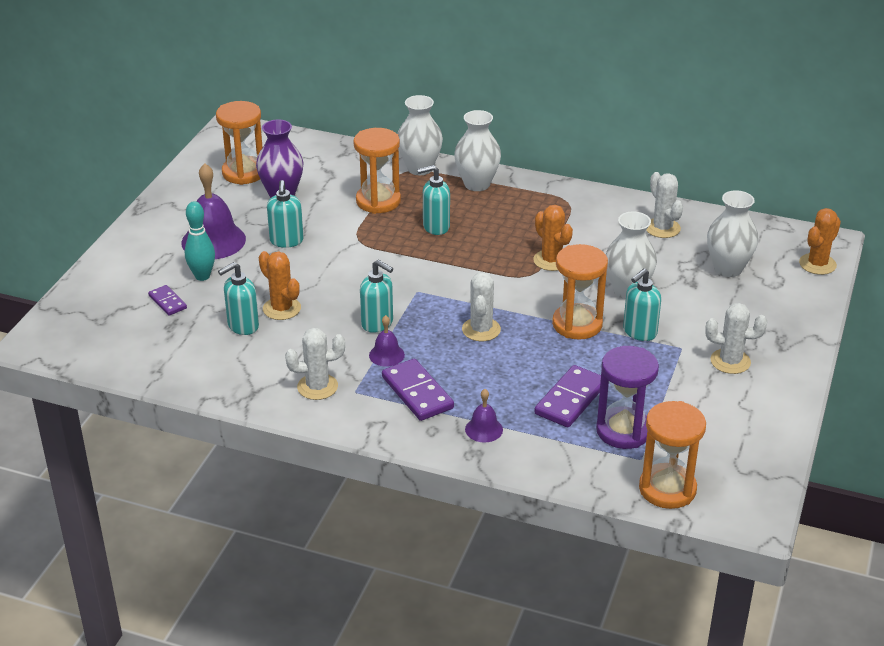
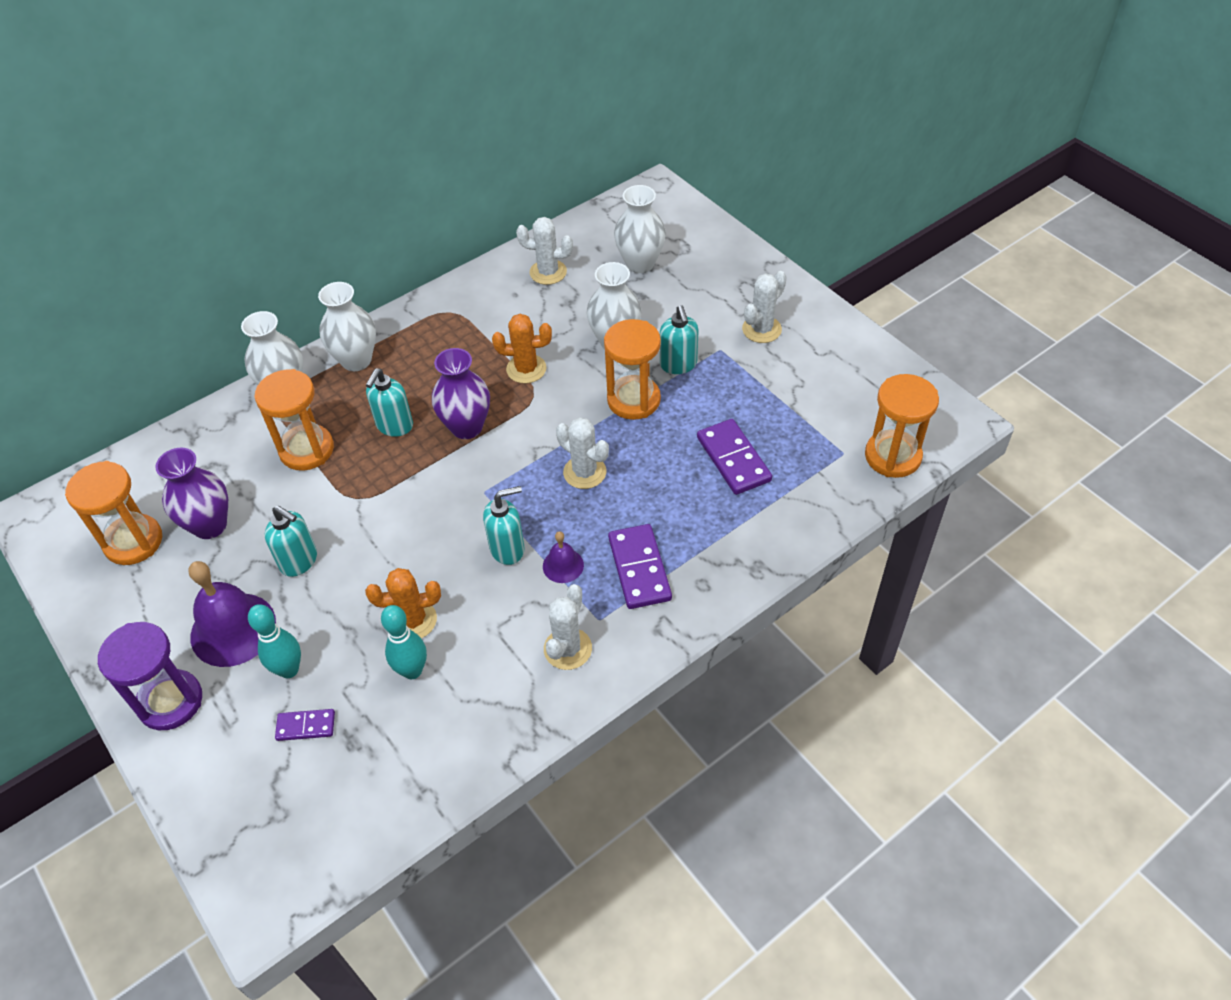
camera: 55 degrees left, 15 degrees up
(242, 326) = (412, 670): turquoise soap dispenser -> turquoise bowling pin
(417, 393) = (639, 568): purple domino -> purple domino turned 75 degrees clockwise
(467, 258) = (466, 427): none -> purple vase
(484, 429) = (729, 543): purple bell -> none
(623, 431) = (800, 445): purple hourglass -> purple hourglass (170, 702)
(817, 264) = (680, 210): orange cactus -> none

